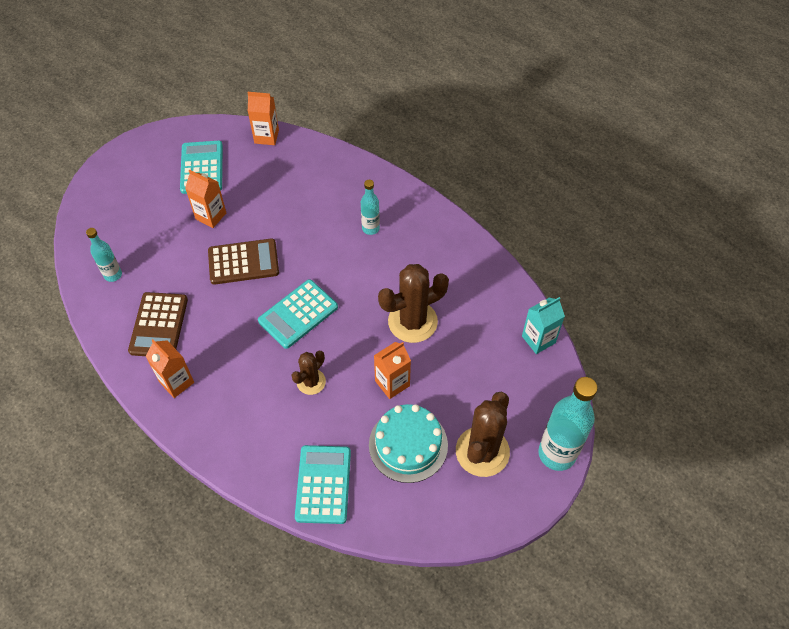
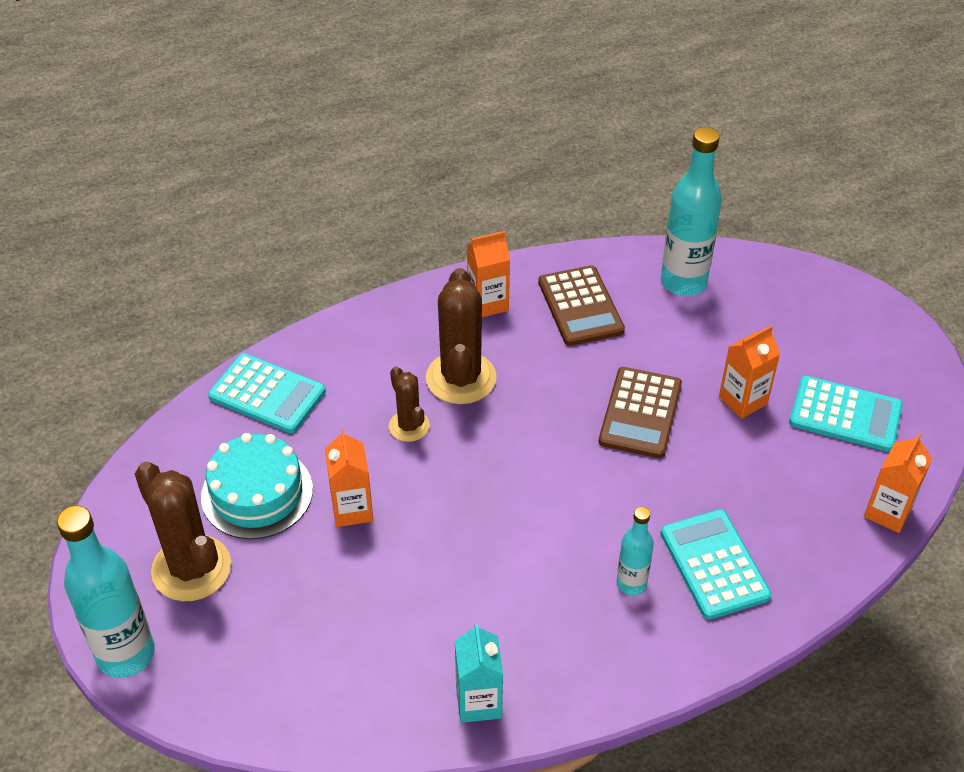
camera: 115 degrees right, 10 degrees down
(113, 275) = (683, 282): turquoise bottle -> turquoise bottle, size x1.85
(159, 325) = (580, 306): brown calculator -> brown calculator turned 135 degrees counterclockwise
(298, 314) = (520, 445): turquoise calculator -> turquoise calculator (714, 564)
(412, 321) = (433, 571): brown cactus -> brown cactus (461, 378)
(538, 339) = (306, 723): turquoise carton -> turquoise carton (478, 702)

